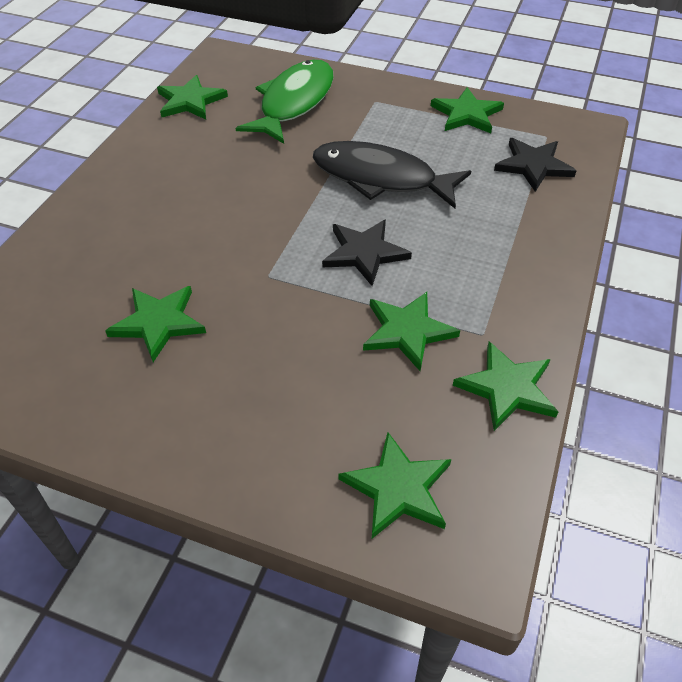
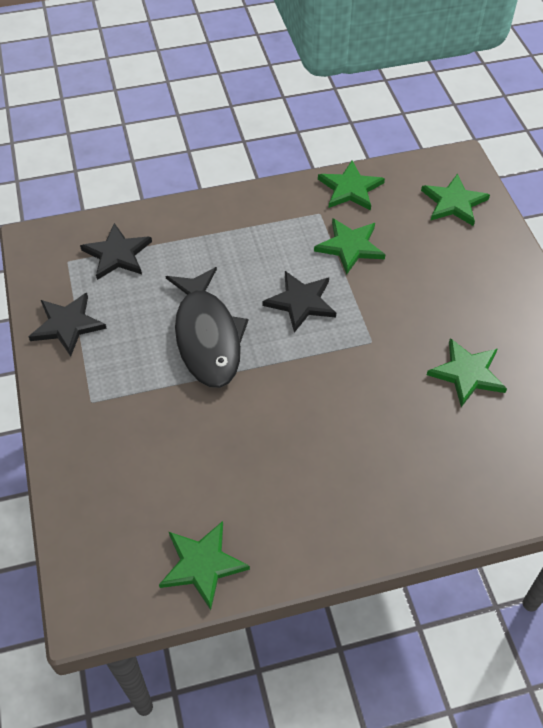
camera: 125 degrees left, 5 degrees up
(294, 103) = (139, 467): green fish -> none
(466, 114) = (67, 325): green star -> black star

